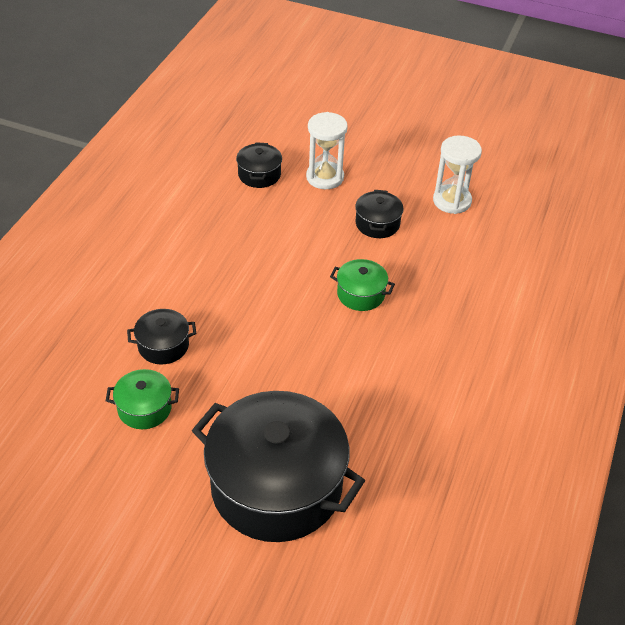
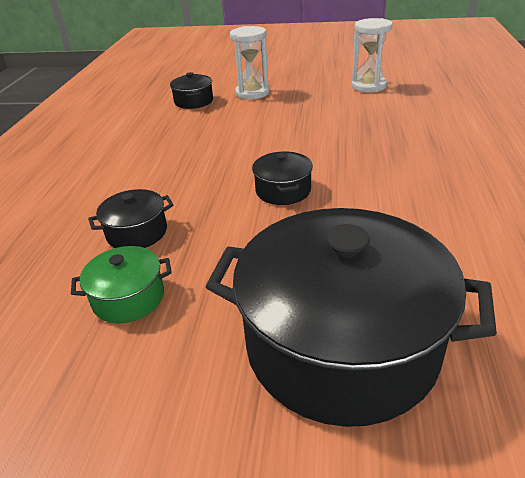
camera: 10 degrees left, 10 degrees down
(360, 294) = (330, 152): green pot -> none
(377, 224) = (315, 108): black pot -> black pot (283, 190)

